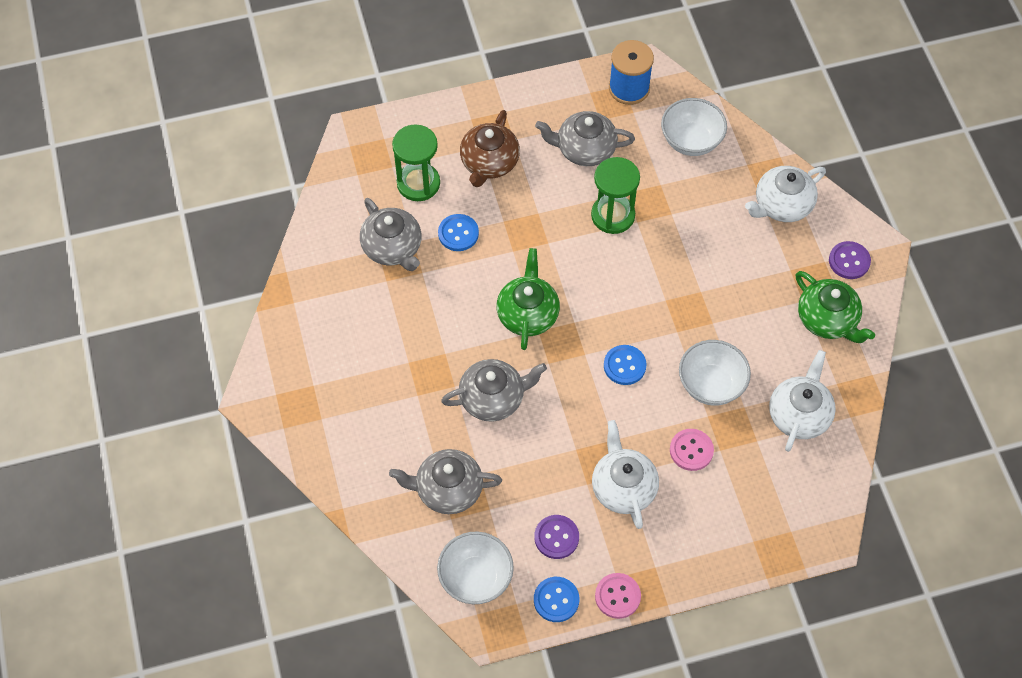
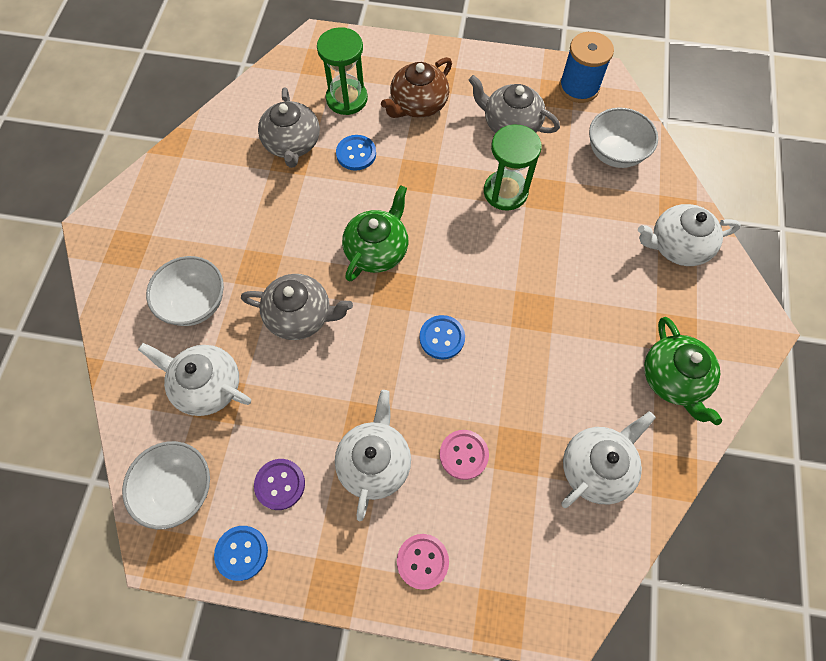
camera: 25 degrees right, 5 degrees up
(448, 489) = (207, 385): grey teapot -> white teapot
(617, 596) = (305, 580): pink button -> pink button (422, 561)
(711, 385) = (518, 394): white bowl -> white bowl (195, 303)
(849, 261) = (723, 328): purple button -> none

